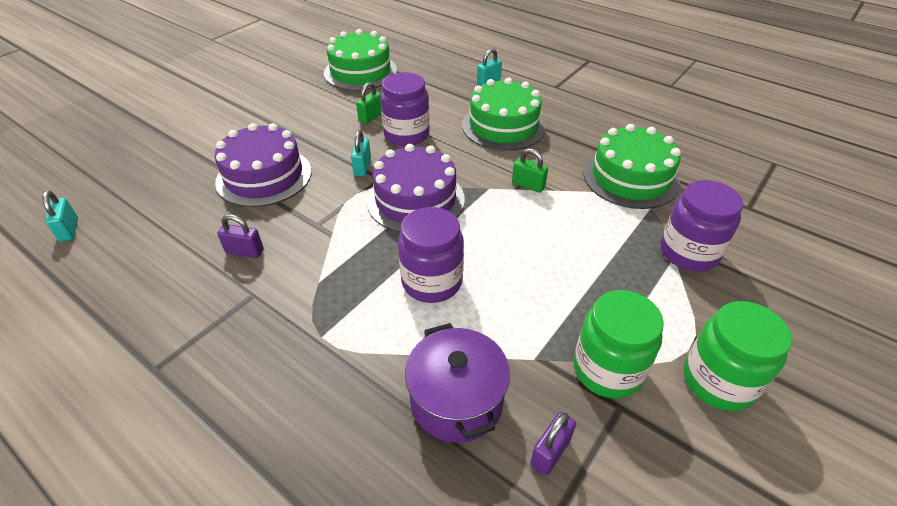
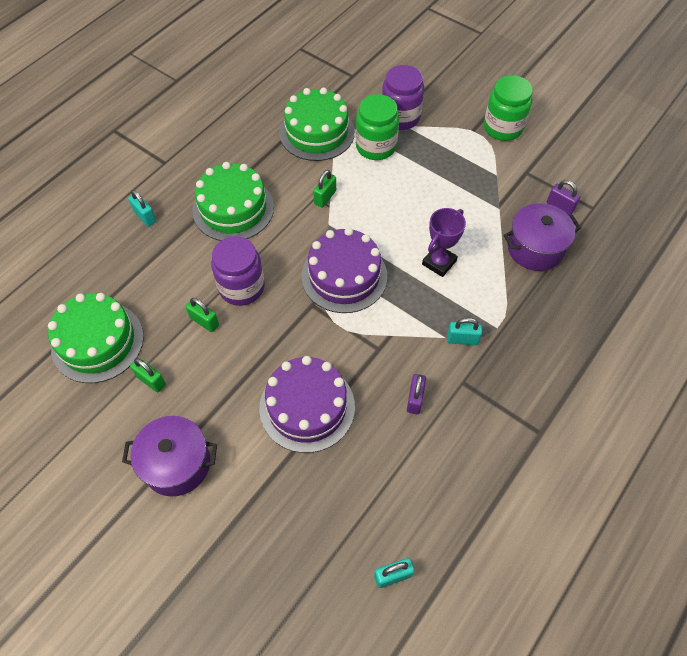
camera: 90 degrees left, 15 degrees up
(239, 112) = (177, 464): none -> purple pot
(318, 96) = (151, 380): none -> green padlock
(362, 167) = (295, 321): turquoise padlock -> turquoise padlock (462, 339)
(432, 282) = (439, 262): purple jar -> purple trophy
(607, 369) = (502, 174): green jar -> green jar (376, 146)

